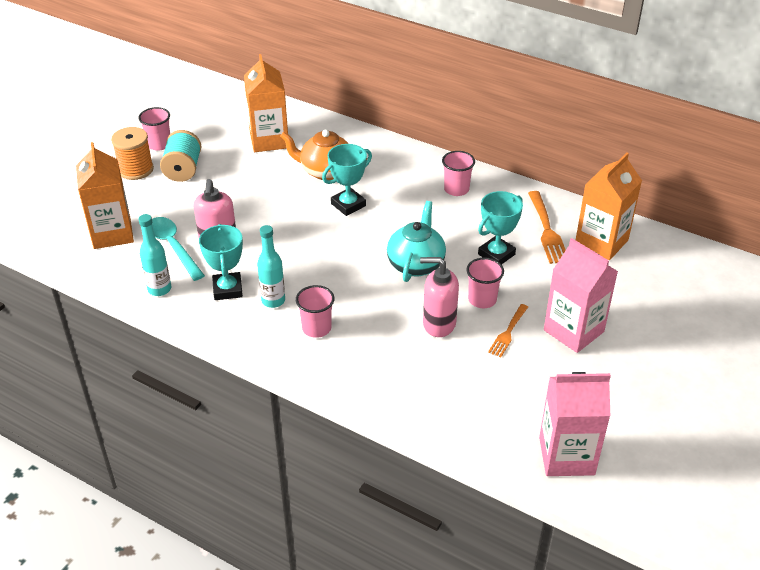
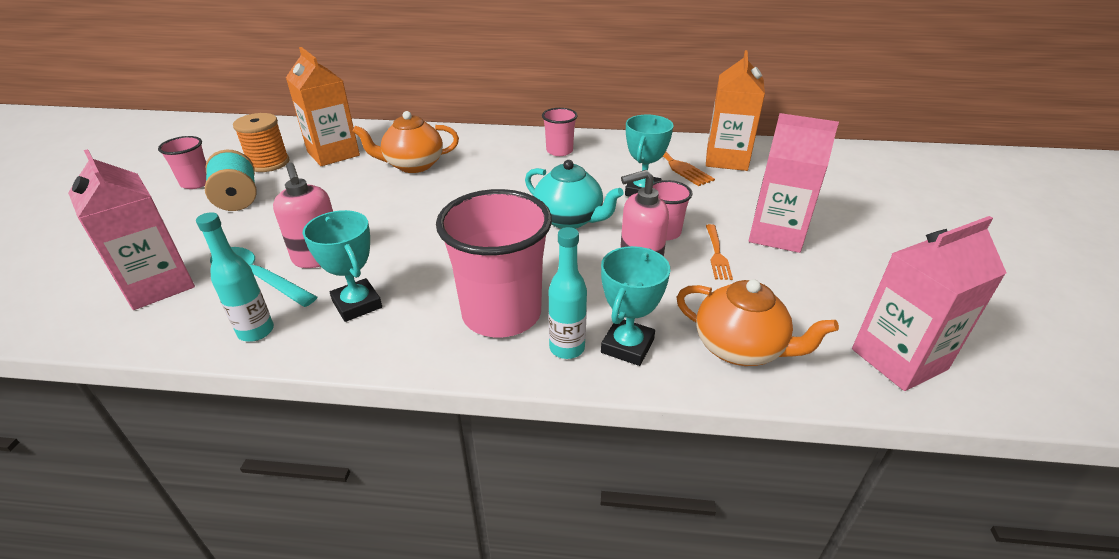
camera: 25 degrees left, 5 degrees down
(112, 233) = (158, 285): orange carton -> pink carton
(136, 169) = (172, 212): orange spool -> orange spool (269, 163)
(273, 301) = (426, 300): turquoise bottle -> turquoise bottle (567, 348)
(316, 328) = (501, 314): pink cup -> pink cup, size x2.00
(348, 205) = (457, 187): turquoise trophy -> turquoise trophy (627, 346)
(416, 264) = (569, 219): turquoise teapot -> turquoise teapot turned 135 degrees clockwise
(460, 408) = (740, 348): none -> orange teapot

